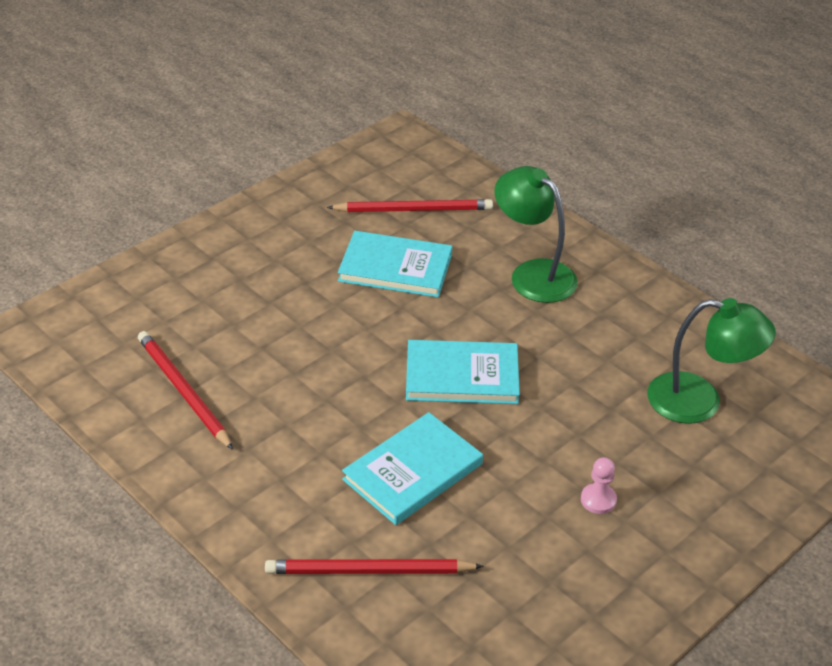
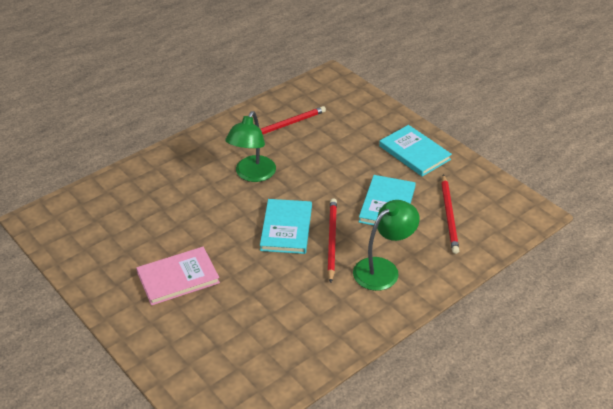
camera: 95 degrees right, 0 degrees up
(369, 571) = (150, 187): red pencil -> red pencil (332, 240)
(412, 472) = (213, 205): turquoise book -> turquoise book (414, 153)
(598, 500) = (178, 278): pink pawn -> pink book
(699, 401) = (252, 339): green lamp -> green lamp (252, 175)

